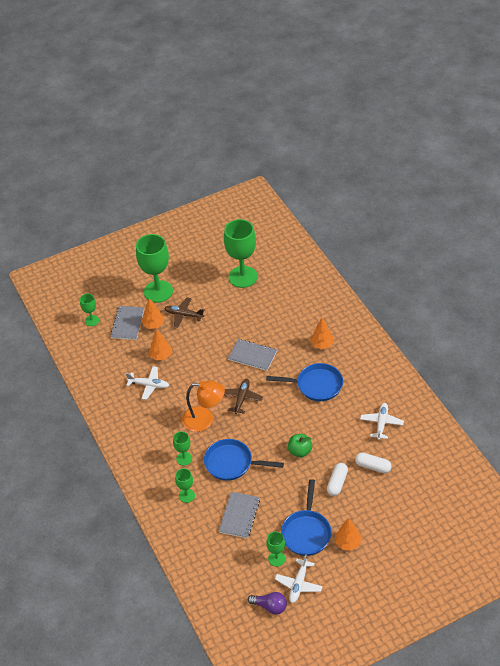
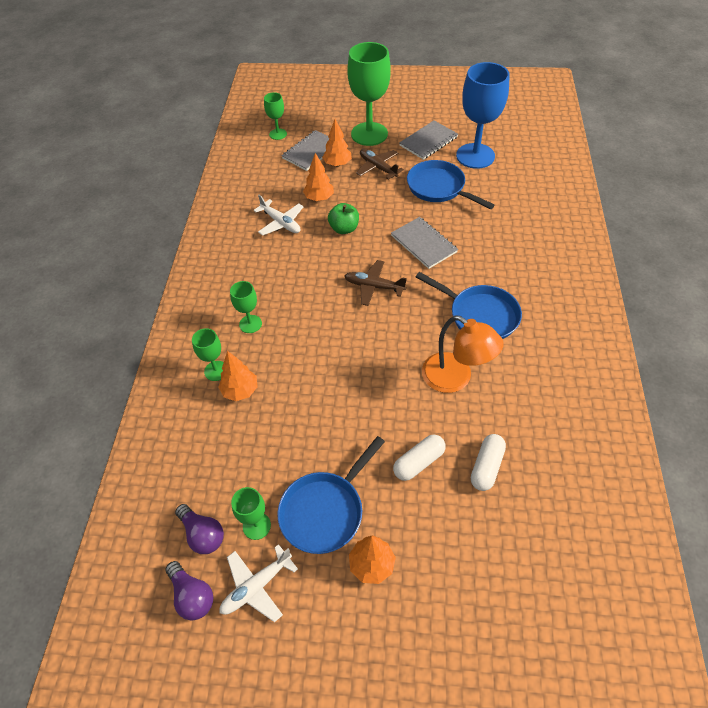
camera: 30 degrees right, 5 degrees up
(204, 420) = (310, 290): orange lamp -> orange lamp (455, 378)
(232, 463) = (301, 359): blue pan -> blue pan (439, 188)
(239, 516) = (257, 434): grey notebook -> grey notebook (428, 141)
(242, 398) = (374, 286): brown plane -> brown plane turned 120 degrees counterclockwise
(243, 277) = (475, 156): green goblet -> blue goblet
(252, 578) = (203, 534): none -> purple light bulb
(300, 451) = (398, 390): green apple -> green apple (344, 229)
(322, 345) = (521, 270): orange tree -> orange tree (240, 391)
(373, 466) = (486, 467): white capsule -> white capsule turned 60 degrees clockwise
(381, 423) = (539, 410): white plane -> none

